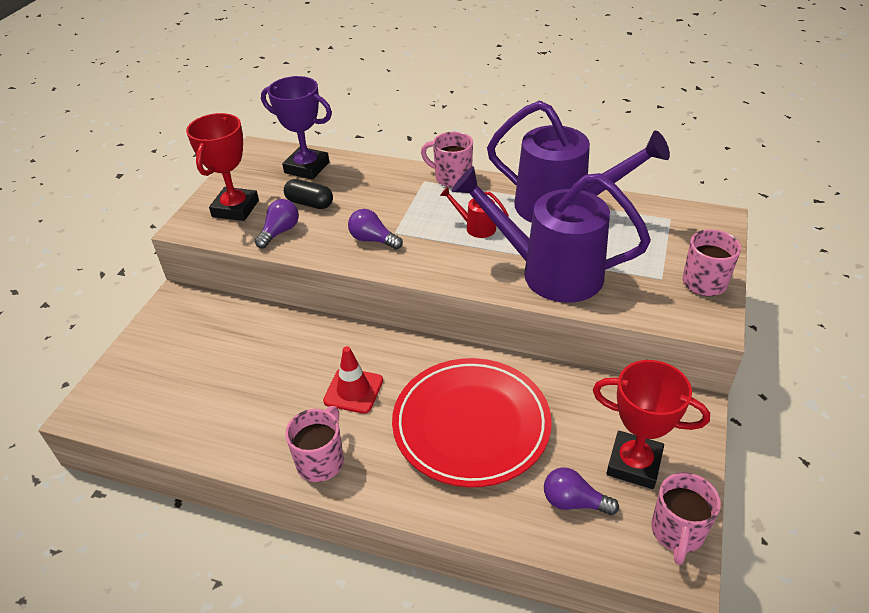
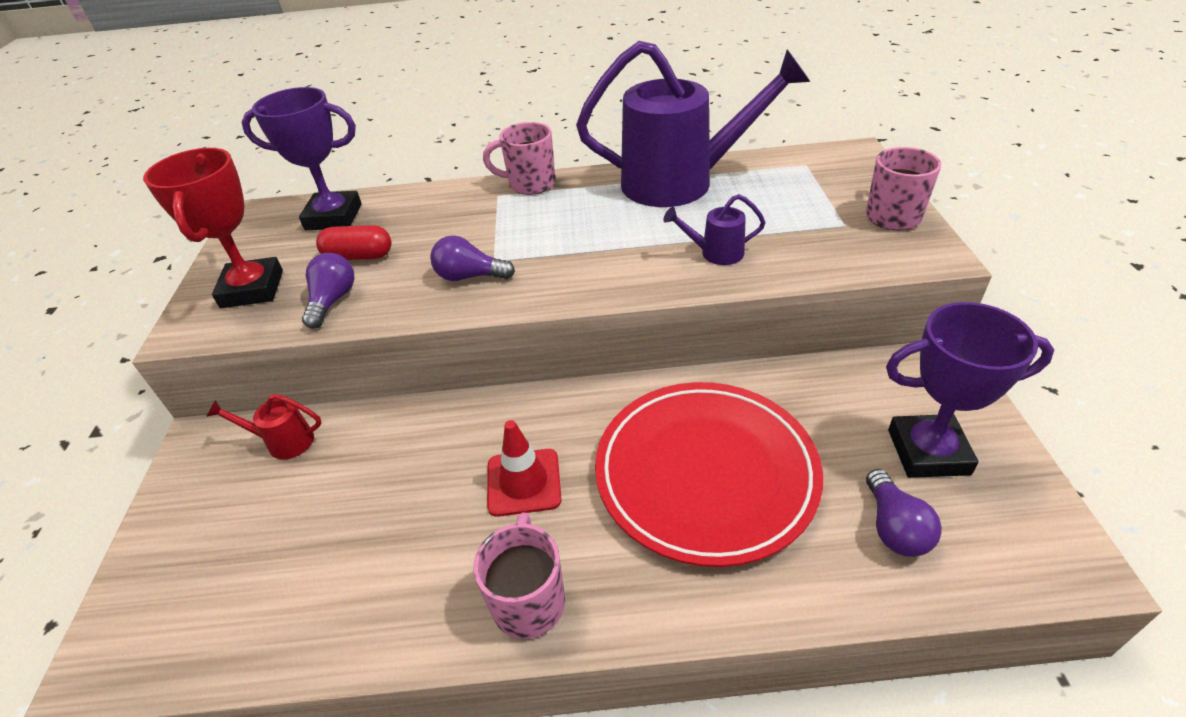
camera: 20 degrees left, 0 degrees up
(310, 203) = (359, 256): black capsule -> red capsule
(476, 227) = (594, 228): red watering can -> red watering can (283, 442)
(549, 272) = (715, 253): purple watering can -> purple watering can, size x0.40
(573, 502) = (894, 527): purple light bulb -> purple light bulb turned 90 degrees counterclockwise
(634, 464) = (928, 452): red trophy -> purple trophy
(677, 532) = (1037, 519): pink mug -> none

